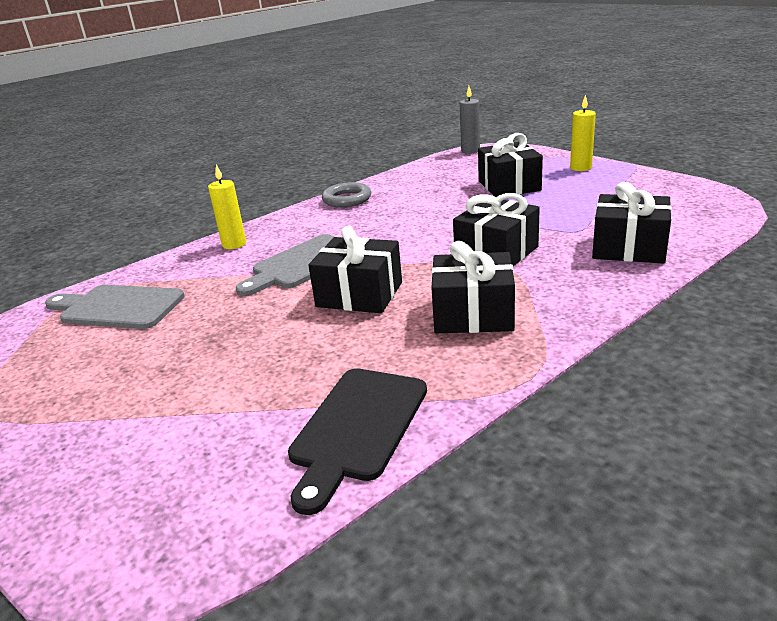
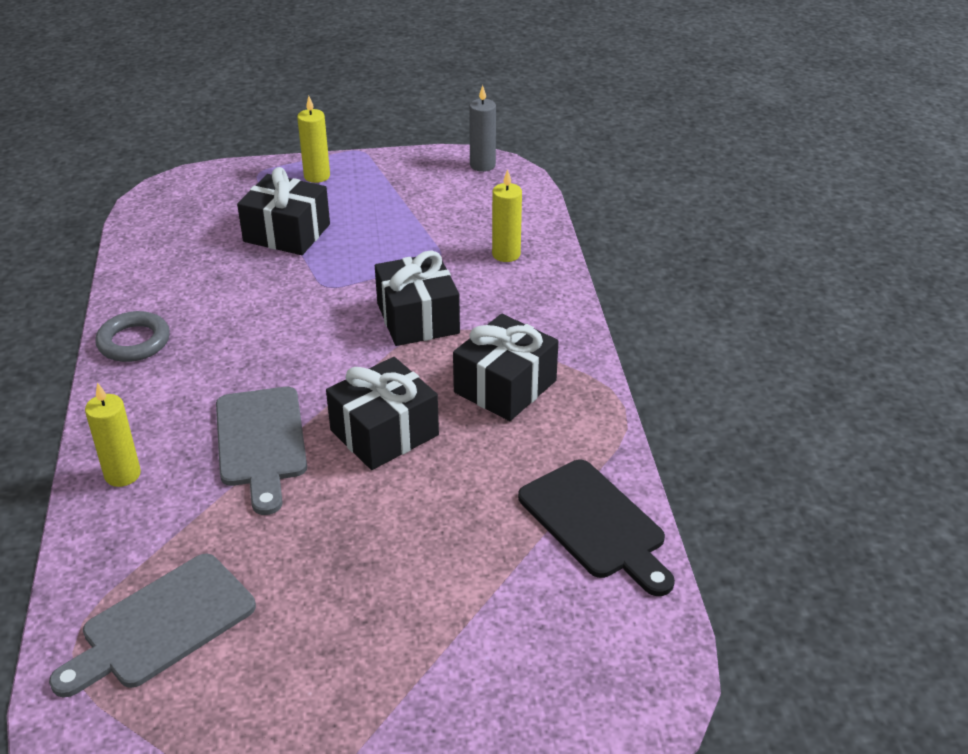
camera: 60 degrees left, 10 degrees up
(470, 151) = (148, 201): grey candle -> grey candle (482, 165)
(629, 248) = (506, 254): black gift -> yellow candle

